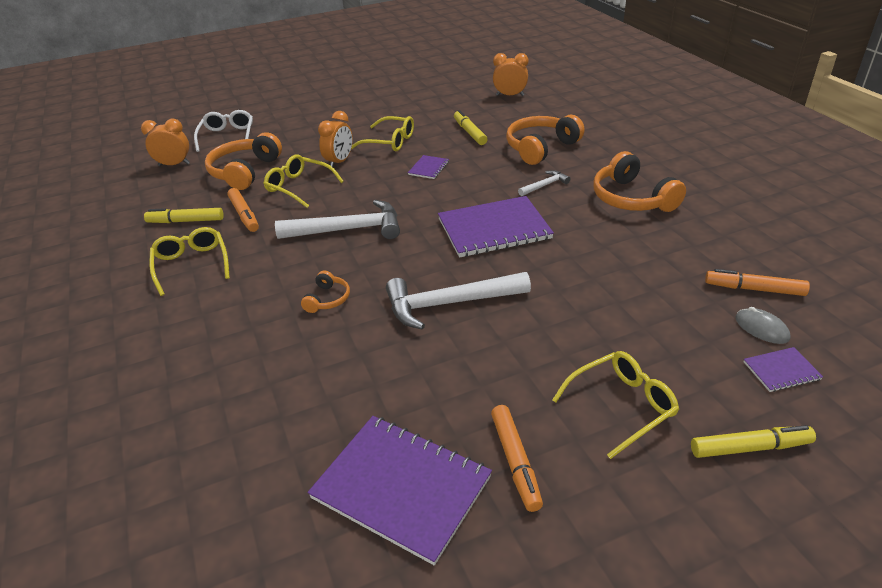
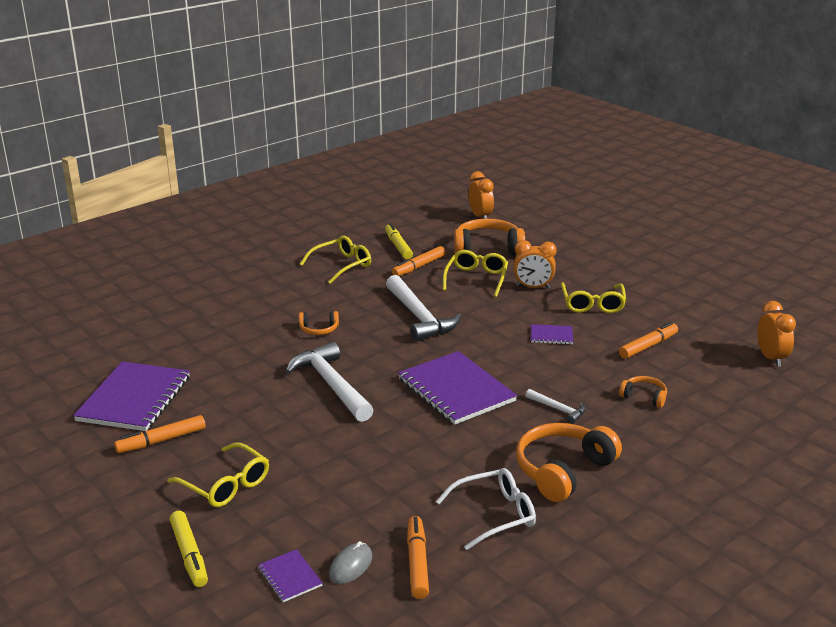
camera: 70 degrees right, 10 degrees down
(227, 136) = (545, 224): white glasses -> white glasses (494, 515)
(470, 132) = (648, 346): yellow marker -> orange marker
(540, 148) = (644, 397): orange headphones -> orange headphones, size x0.50

